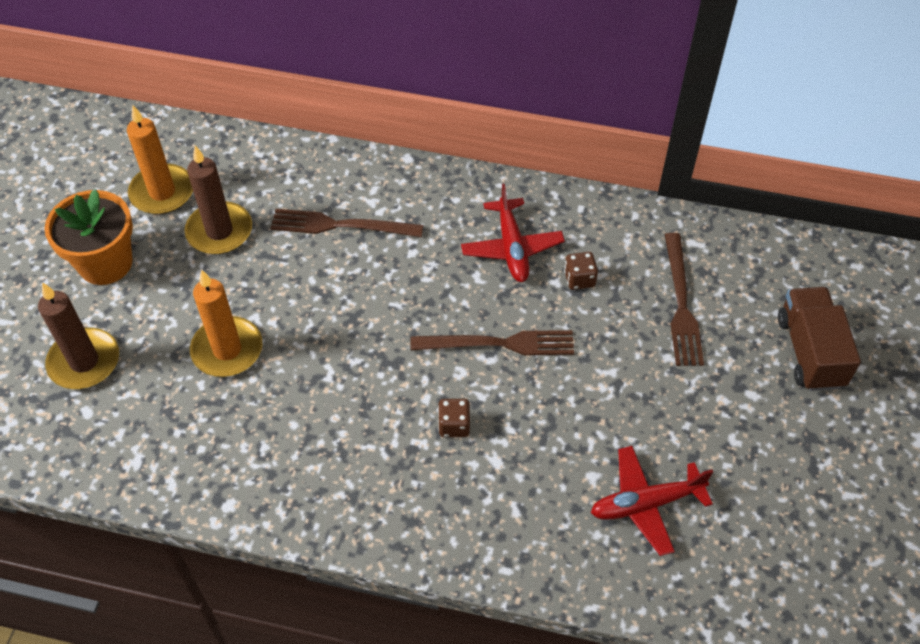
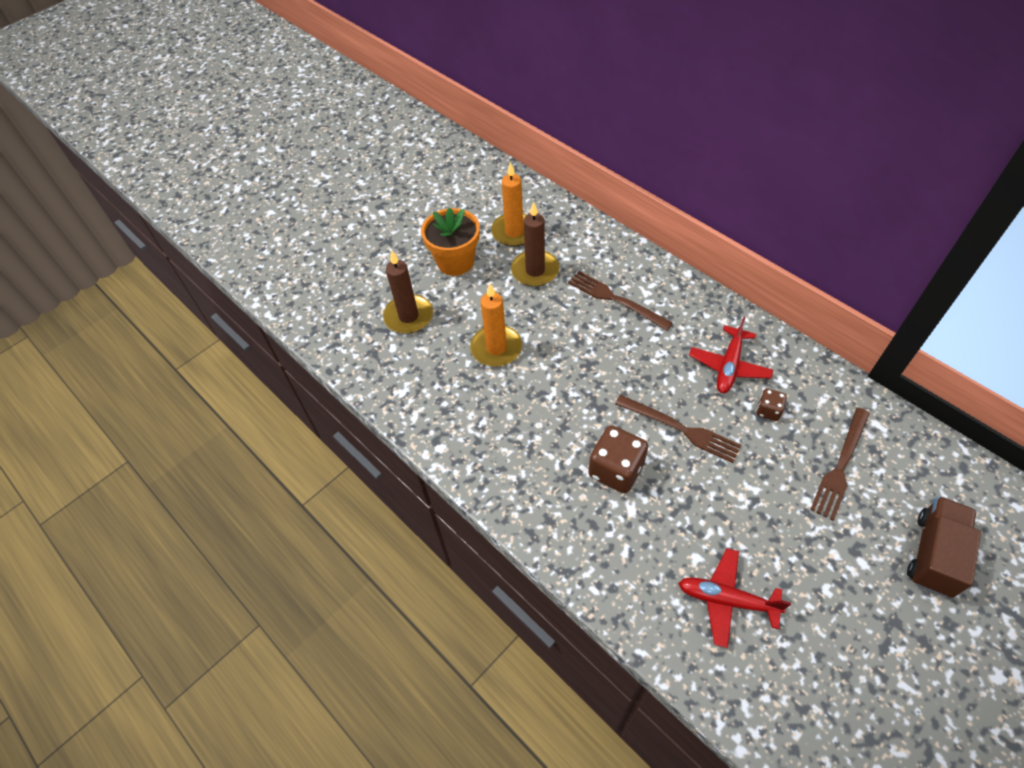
camera: 35 degrees right, 0 degrees up
(454, 425) = (616, 470): brown dice -> brown dice, size x1.90

